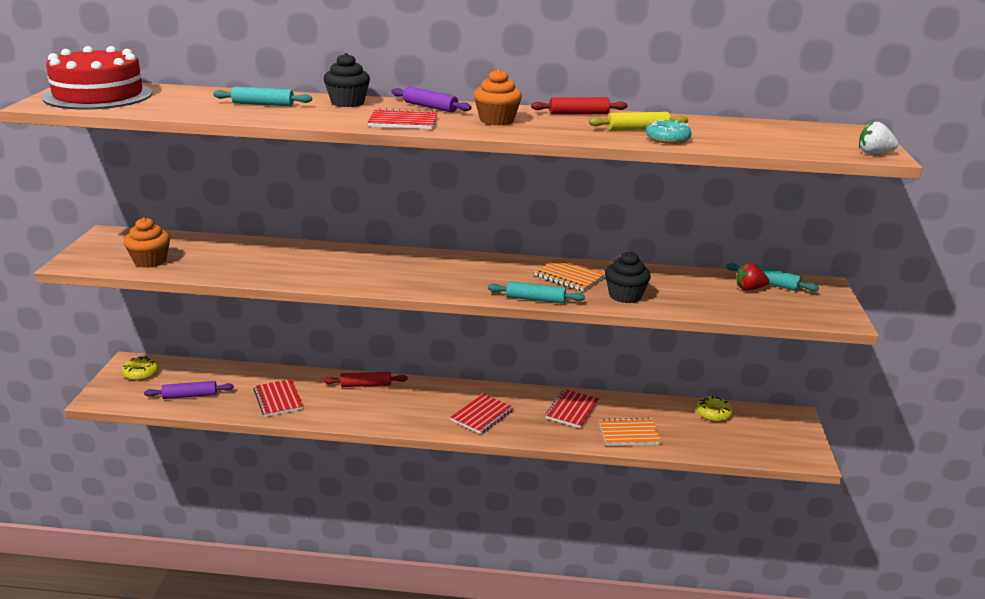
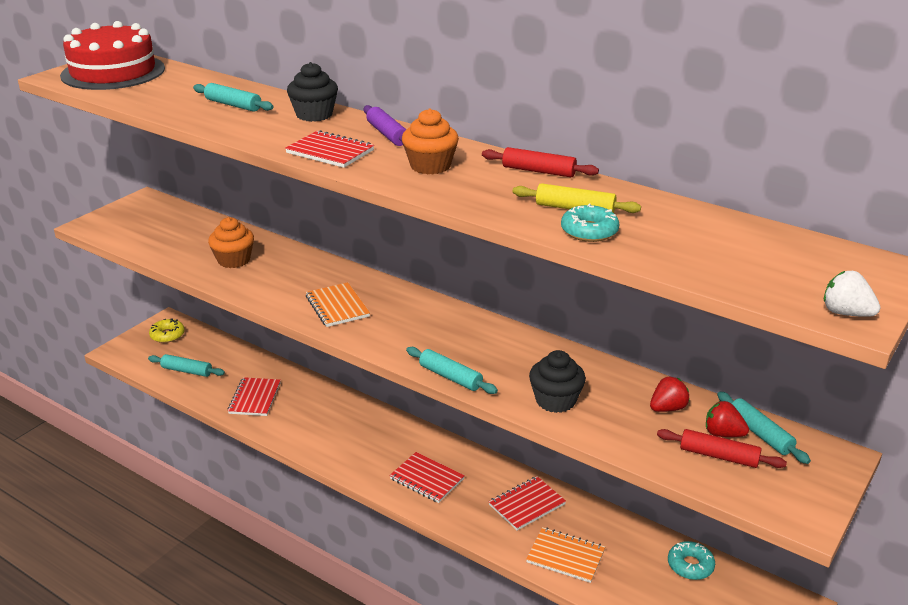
camera: 30 degrees right, 5 degrees up
(150, 261) = (149, 237): orange cupcake -> orange cupcake (234, 260)
(190, 395) = (187, 371): purple rolling pin -> turquoise rolling pin
(366, 385) = (344, 407): red rolling pin -> red rolling pin (719, 456)
(482, 415) = (426, 479): red notebook -> red notebook turned 60 degrees clockwise
(569, 277) = (518, 358): orange notebook -> orange notebook (337, 306)
(701, 283) = (667, 408): none -> red strawberry
(713, 413) = (690, 565): yellow donut -> turquoise donut

